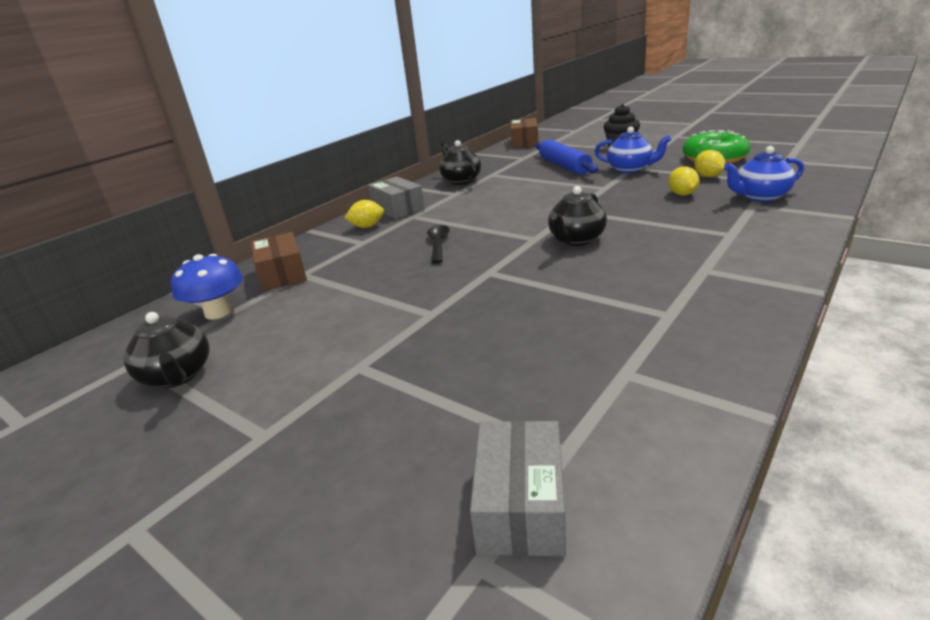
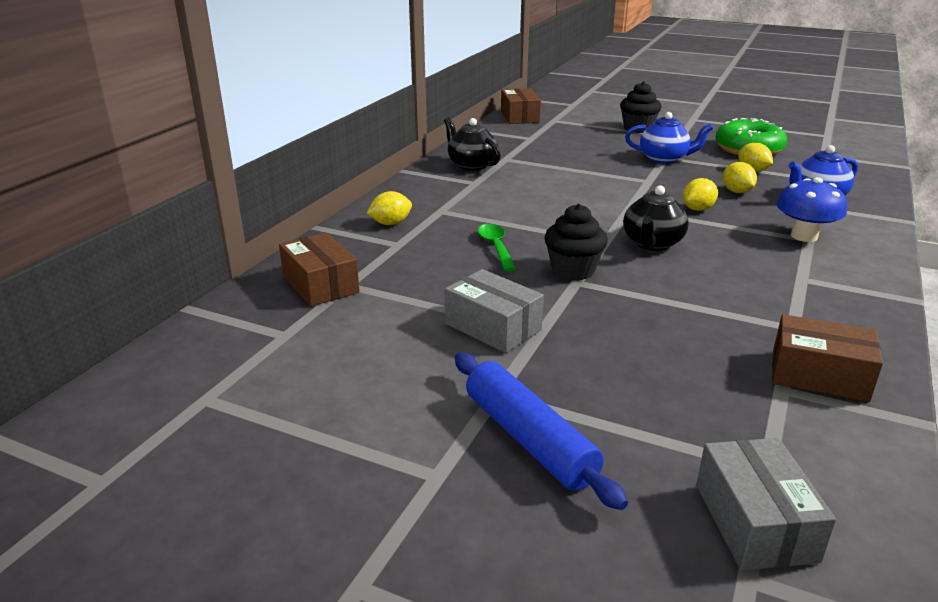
camera: 15 degrees left, 0 degrees up
(178, 376) = (276, 414): black teapot -> none
(218, 312) = (270, 334): blue mushroom -> blue mushroom (804, 236)
(398, 209) = (415, 200): grey box -> grey box (493, 327)
(438, 244) = (496, 247): black spoon -> green spoon
(491, 263) = (573, 270): none -> black cupcake
(564, 166) = (586, 151): blue rolling pin -> blue rolling pin (528, 439)
(636, 210) = (698, 209): none -> yellow lemon
(670, 361) = (819, 375): none -> brown box

